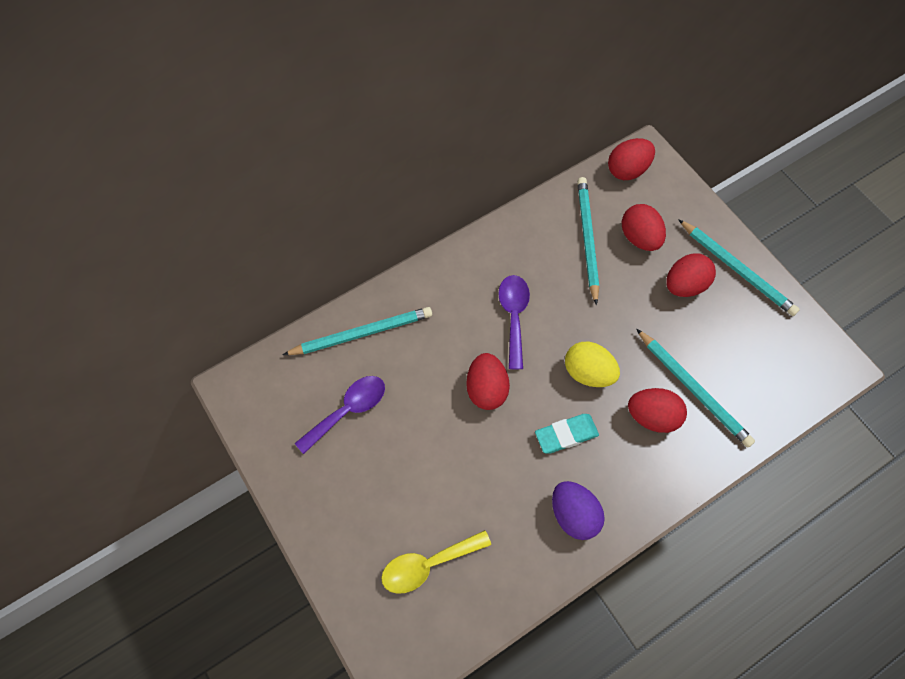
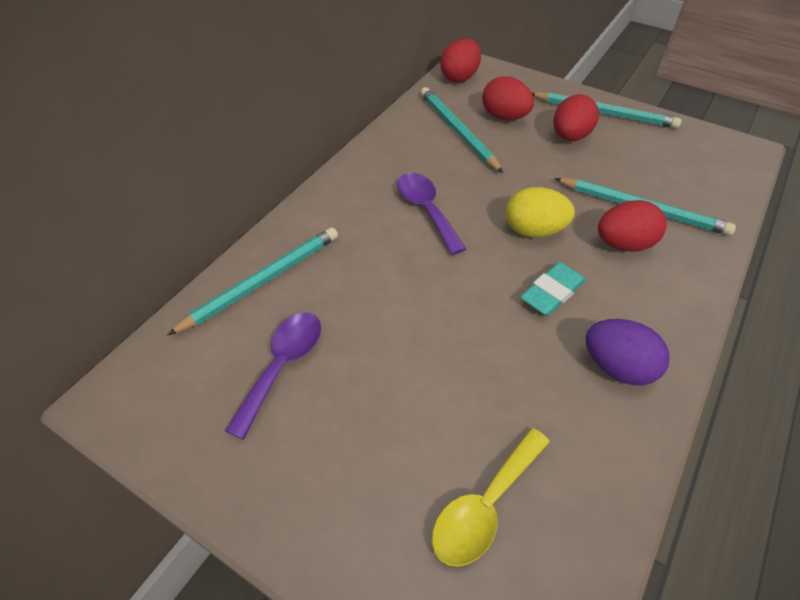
camera: 25 degrees left, 15 degrees down
(486, 389) = (438, 283): red egg -> none

